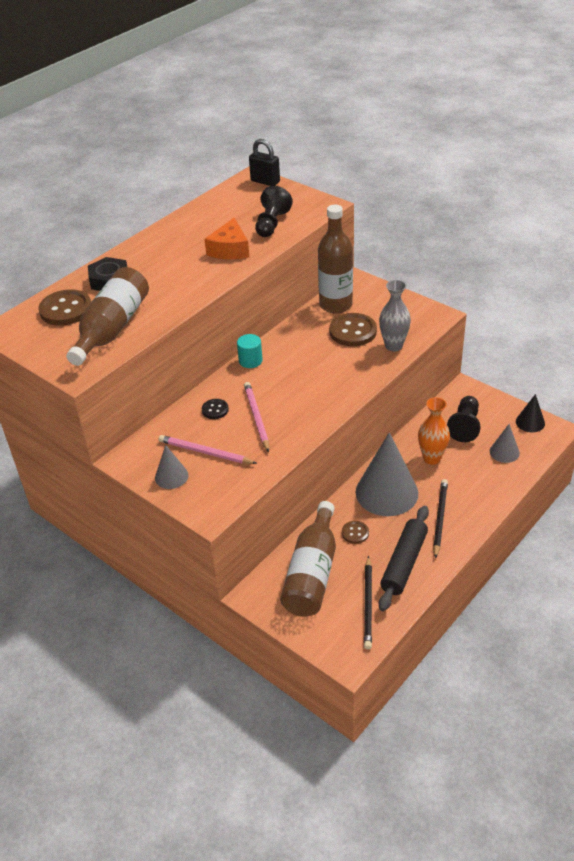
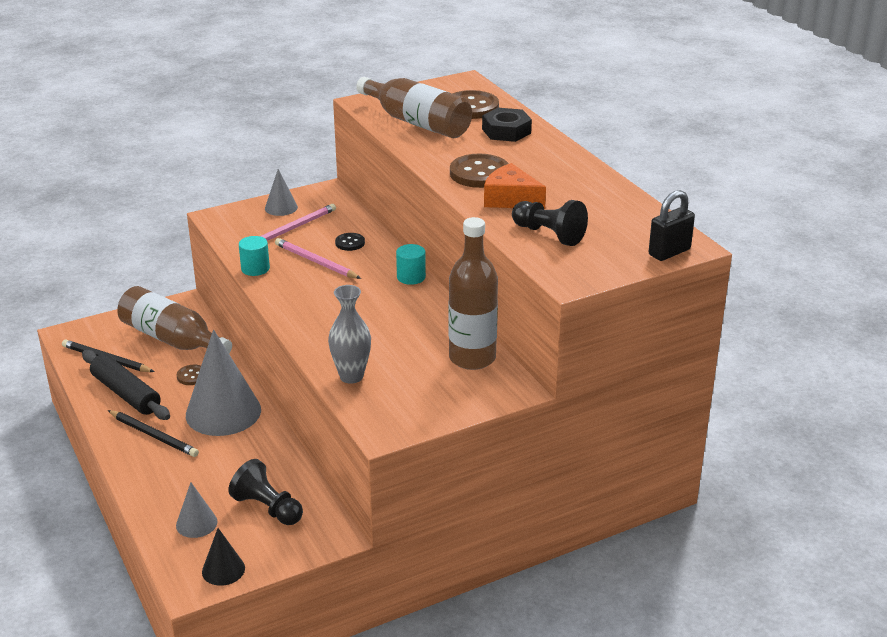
camera: 110 degrees right, 10 degrees down
(256, 417) = (315, 262): pink pencil -> pink pencil turned 150 degrees counterclockwise
(287, 447) = (255, 268): none -> turquoise cylinder
(353, 331) = (406, 355): brown button -> brown button (479, 173)
(431, 458) = (241, 461): orange vase -> none

